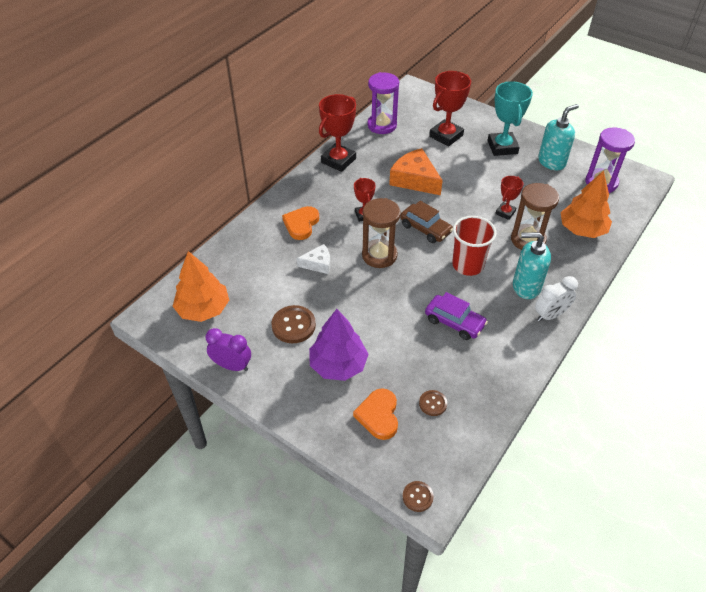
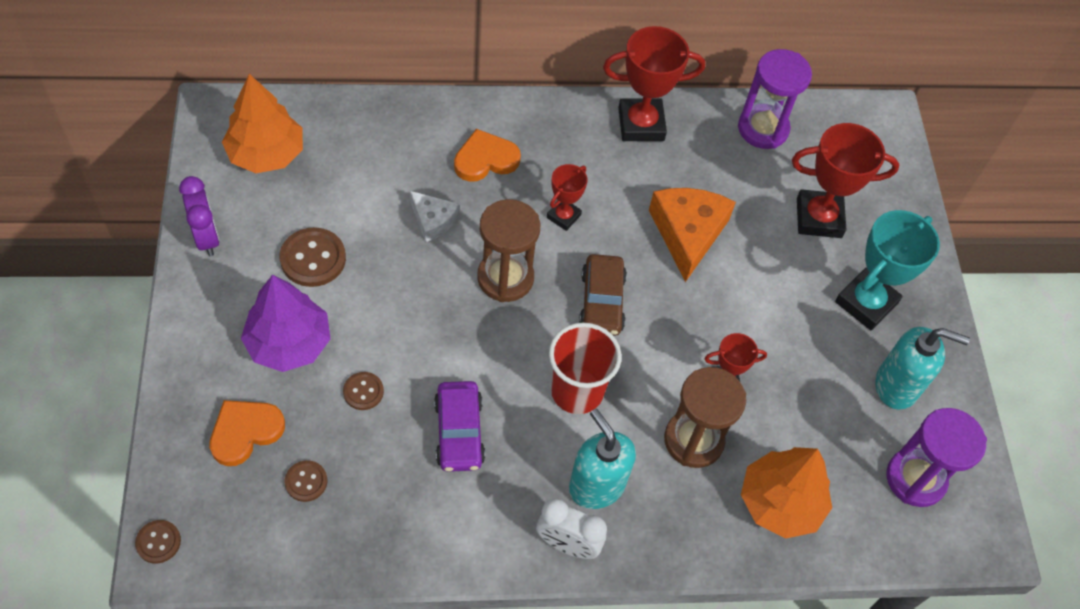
camera: 45 degrees right, 10 degrees up
(397, 348) = (363, 391): none -> brown button

